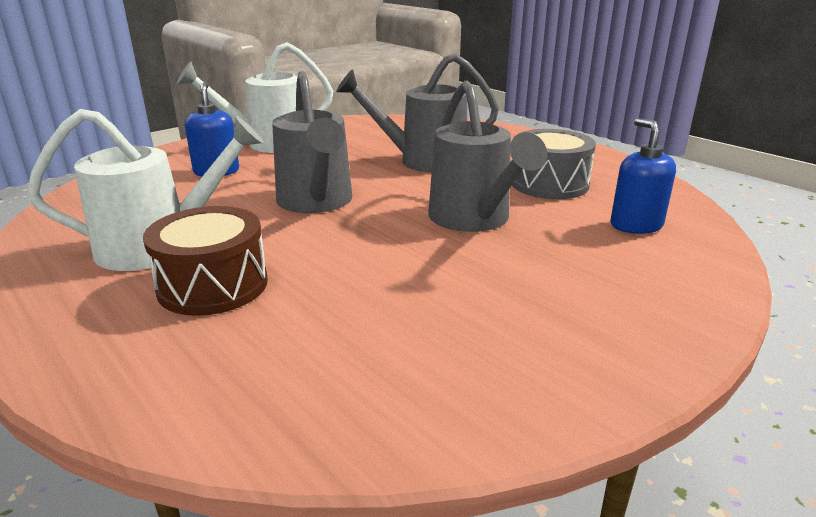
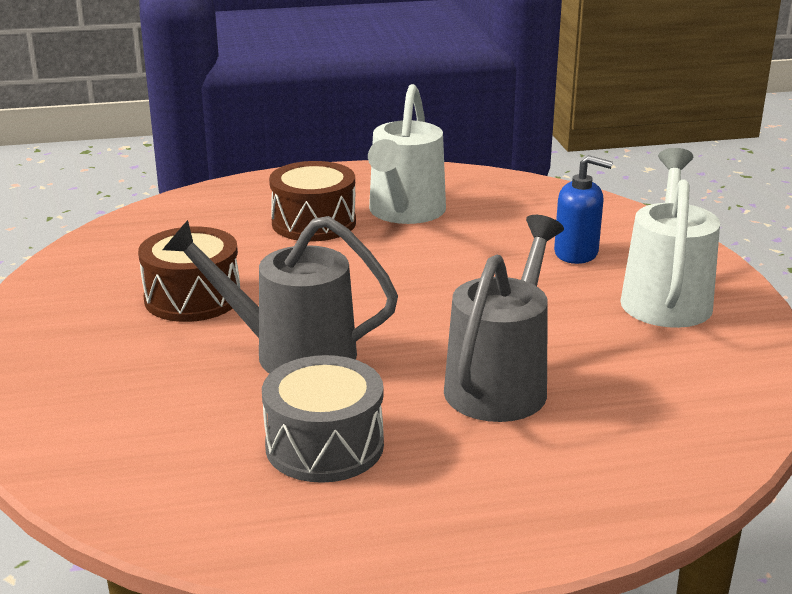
camera: 120 degrees right, 0 degrees up
(316, 203) = (428, 286): grey watering can -> none
(446, 289) = (192, 298): none -> brown drum
(636, 225) = (155, 445): blue soap dispenser -> none

